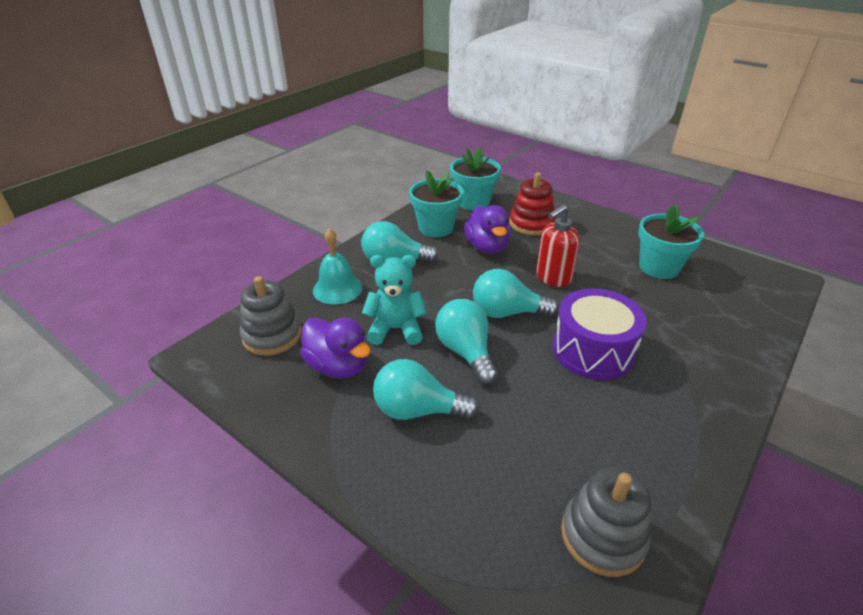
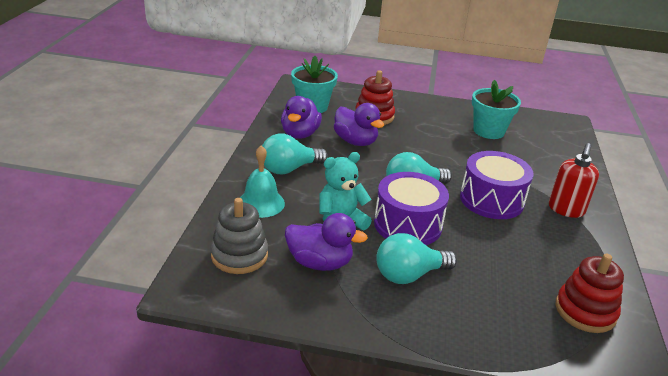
camera: 30 degrees left, 5 degrees down
(436, 228) = (300, 134): turquoise flower pot -> purple duck
(466, 352) = (407, 224): turquoise light bulb -> purple drum
(553, 278) = (424, 155): red soap dispenser -> red soap dispenser (566, 210)
(602, 536) = (585, 311): grey stacking toy -> red stacking toy

